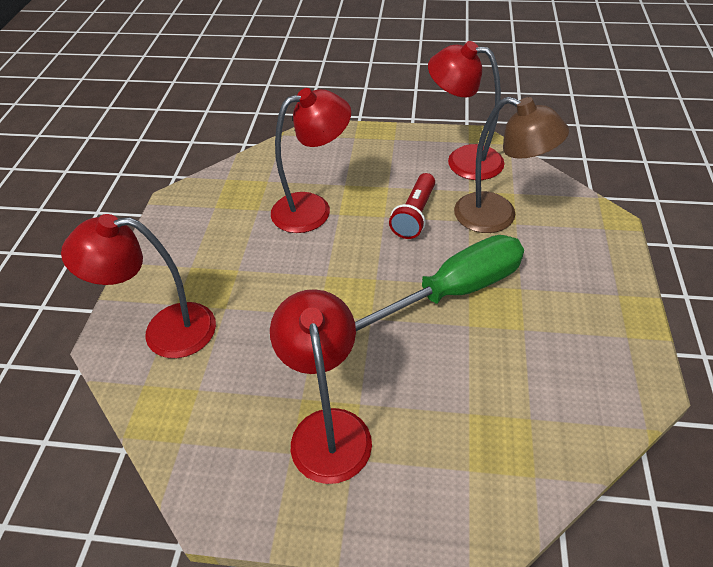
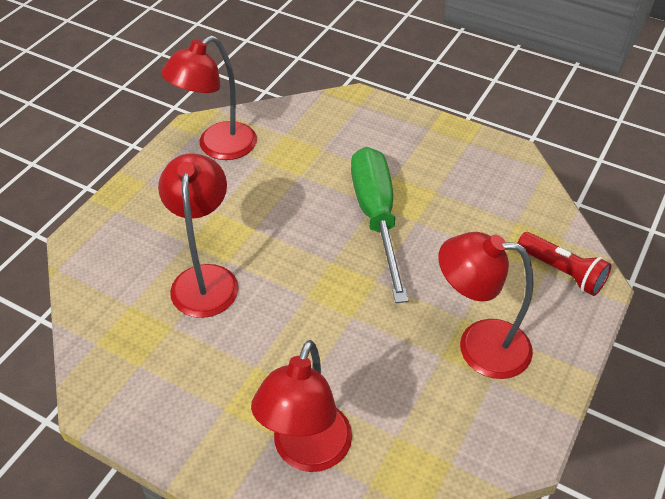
camera: 70 degrees left, 0 degrees up
(415, 215) = (268, 207): red flashlight -> red flashlight (562, 271)
(497, 216) = (307, 156): brown lamp -> none

